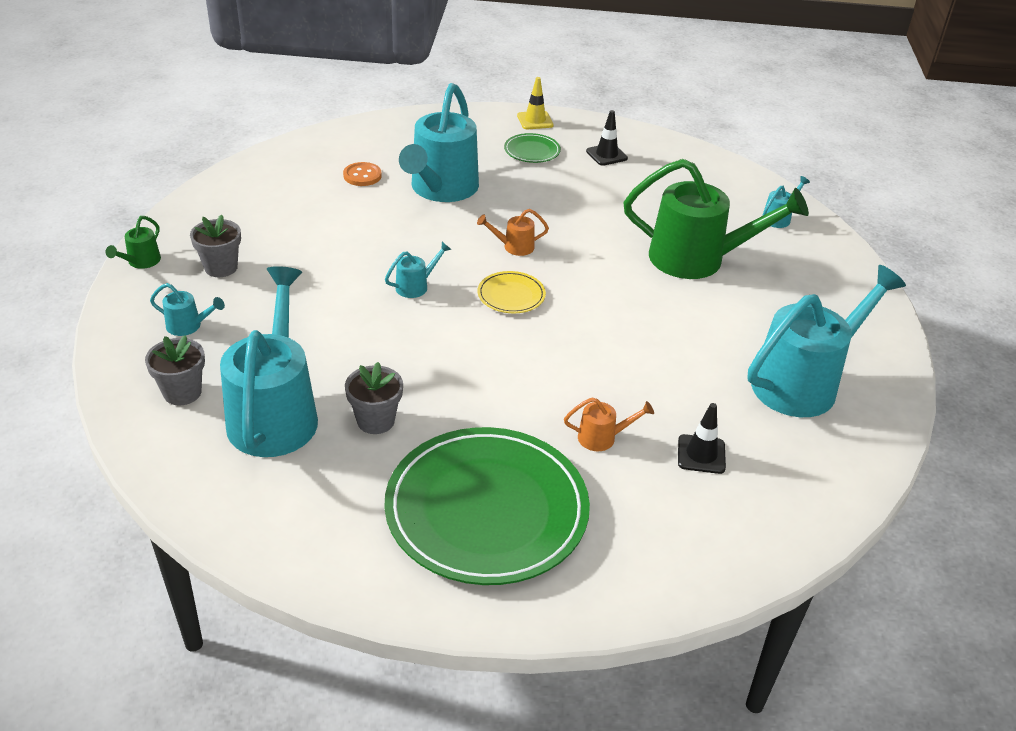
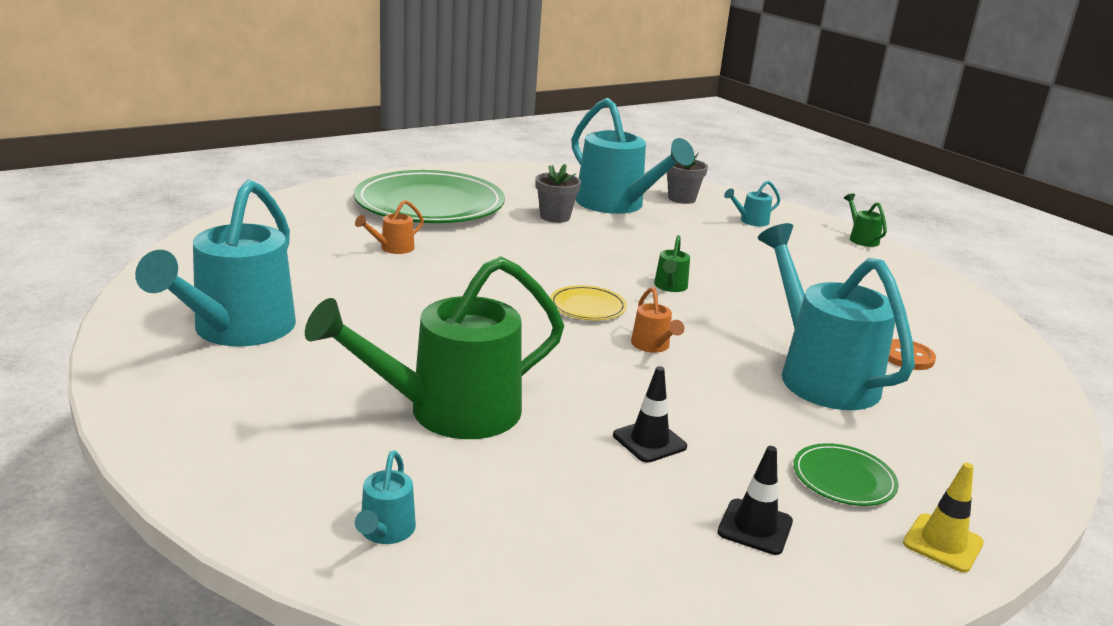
camera: 140 degrees right, 15 degrees down
(221, 267) = (813, 252): grey flower pot -> none
(416, 286) = (670, 287): turquoise watering can -> green watering can
(513, 247) = (653, 346): orange watering can -> orange watering can turned 120 degrees clockwise
(701, 454) = (305, 260): black traffic cone -> black traffic cone (649, 441)

